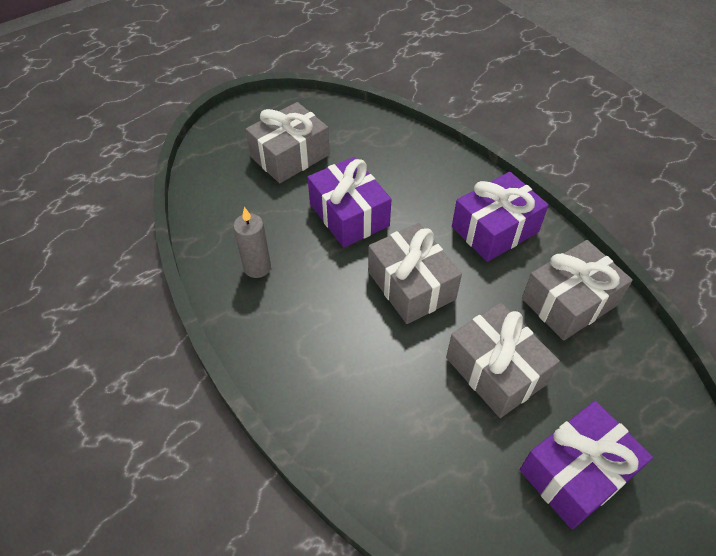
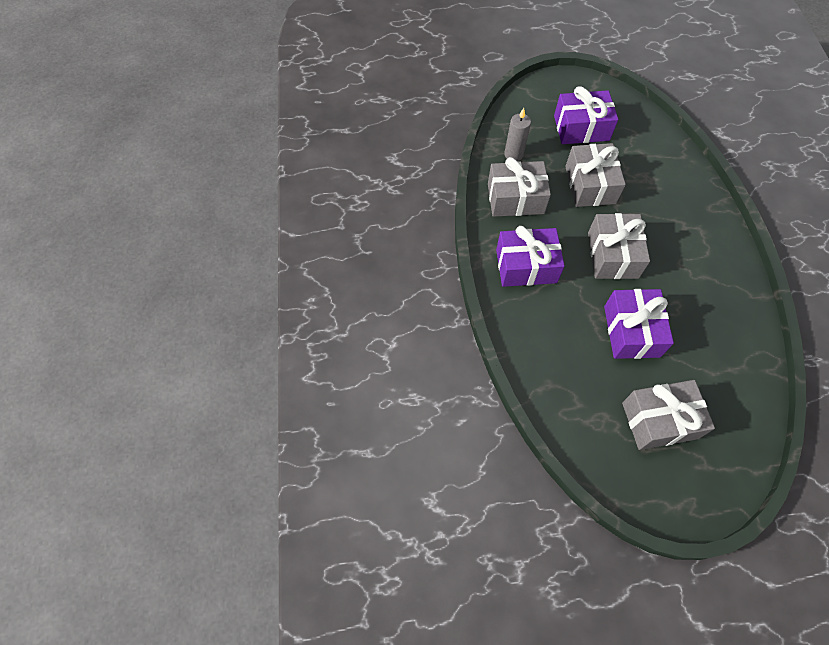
camera: 150 degrees left, 10 degrees up
(257, 267) = (721, 320): grey candle -> grey candle (513, 154)

